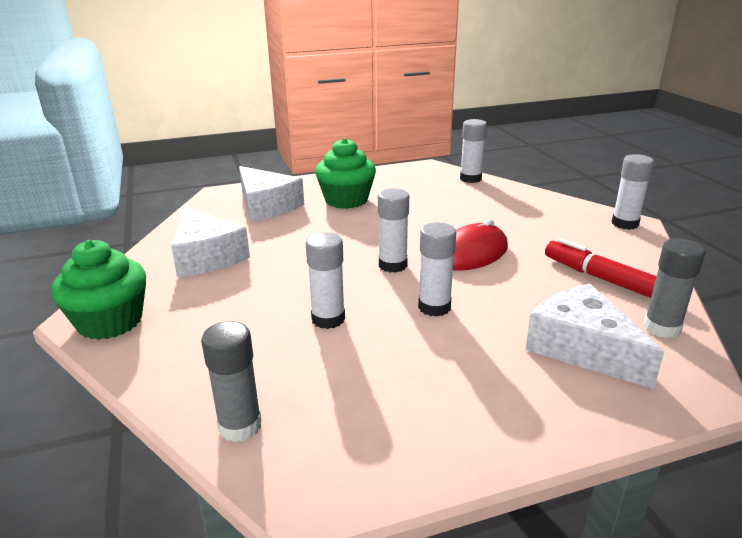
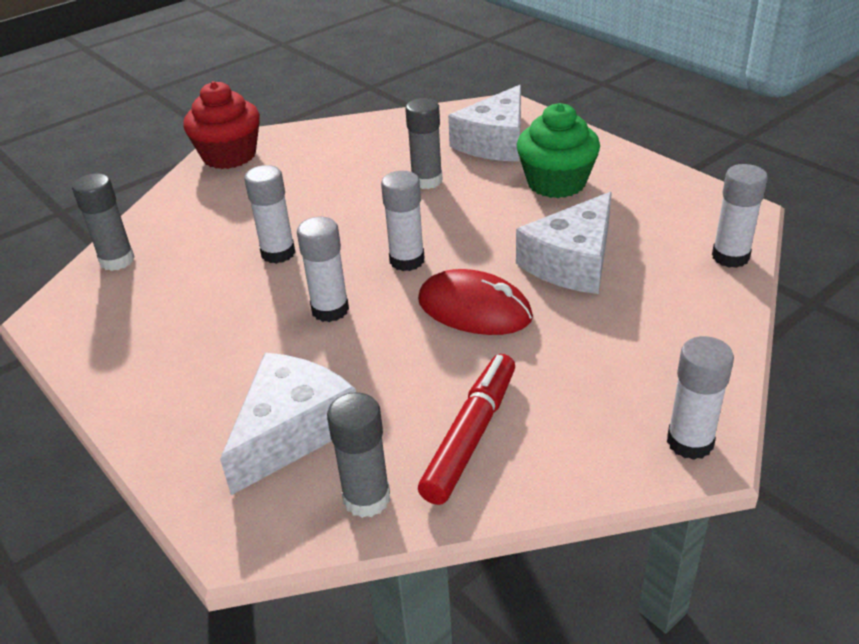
camera: 70 degrees right, 10 degrees up
(110, 322) = (229, 156): green cupcake -> red cupcake
(206, 256) = (358, 153): white cheese -> white cheese (572, 262)
(289, 238) = (427, 181): none -> grey glue stick

